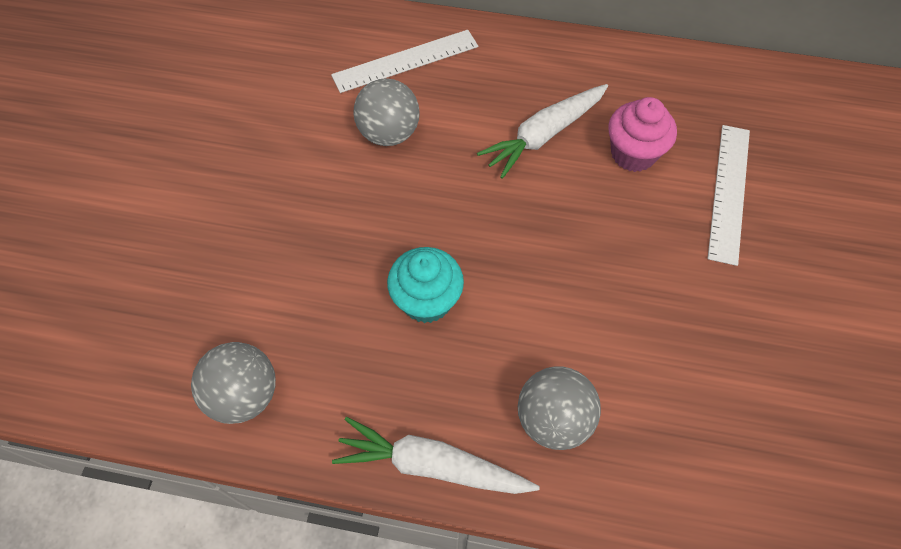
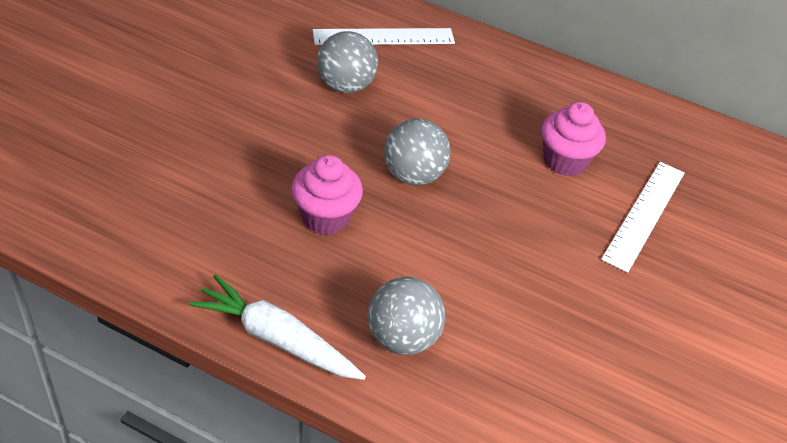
camera: 10 degrees right, 15 degrees down
(244, 394) = (134, 239): grey ball -> grey ball (413, 175)
(426, 300) = (325, 217): turquoise cupcake -> pink cupcake
(544, 135) = (486, 124): white carrot -> none

